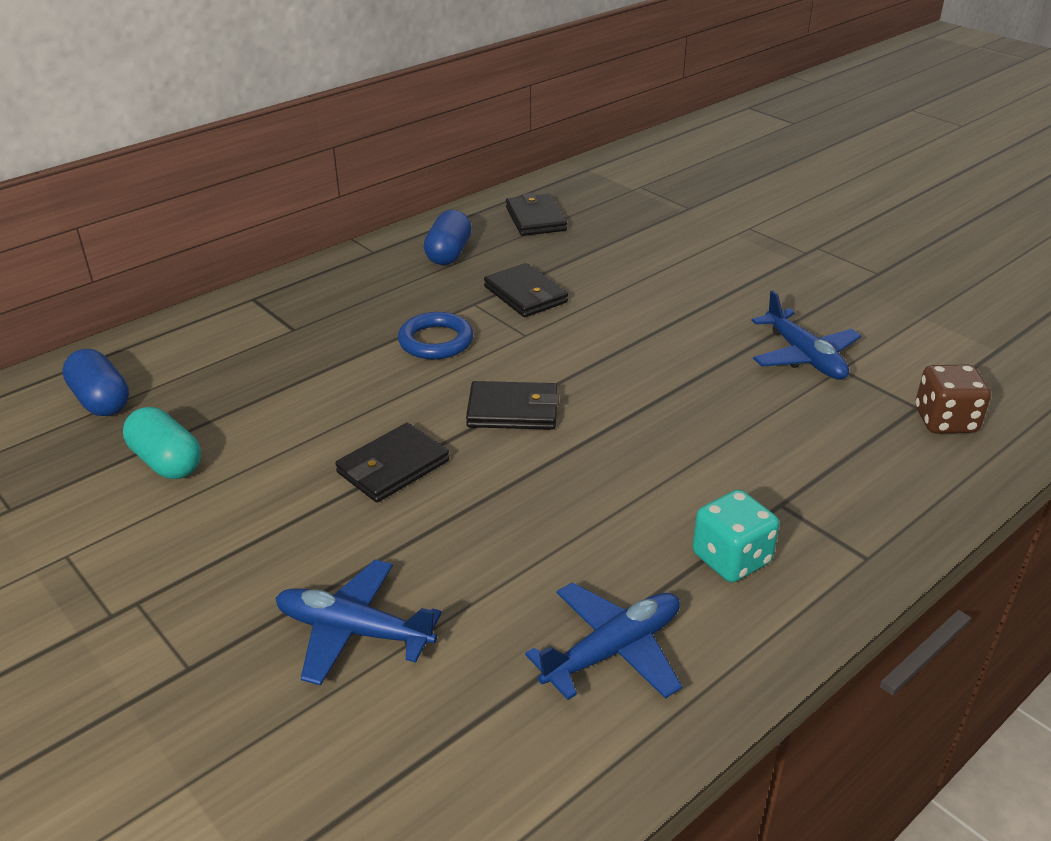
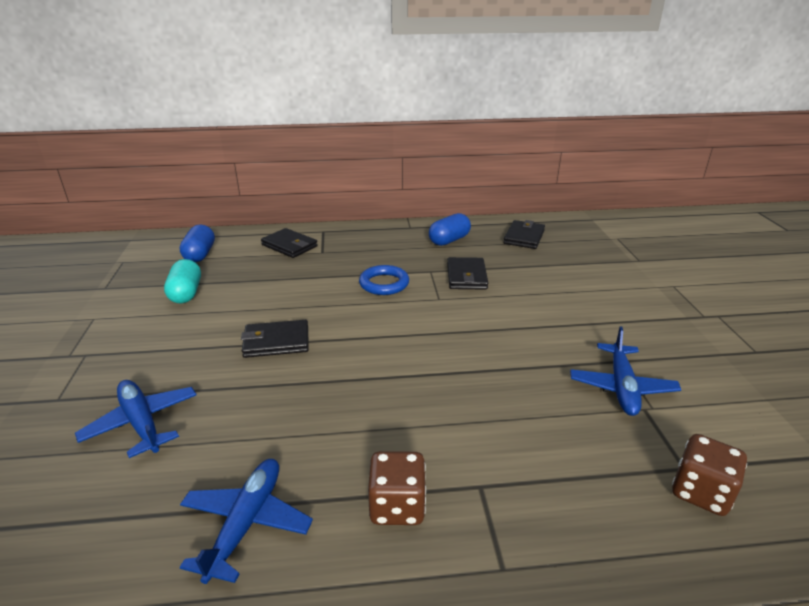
camera: 35 degrees right, 5 degrees down
(513, 410) = (378, 339): black wallet -> black wallet (289, 246)
(613, 650) = (246, 523): blue plane -> blue plane turned 75 degrees counterclockwise
(731, 559) = (397, 506): turquoise dice -> brown dice

